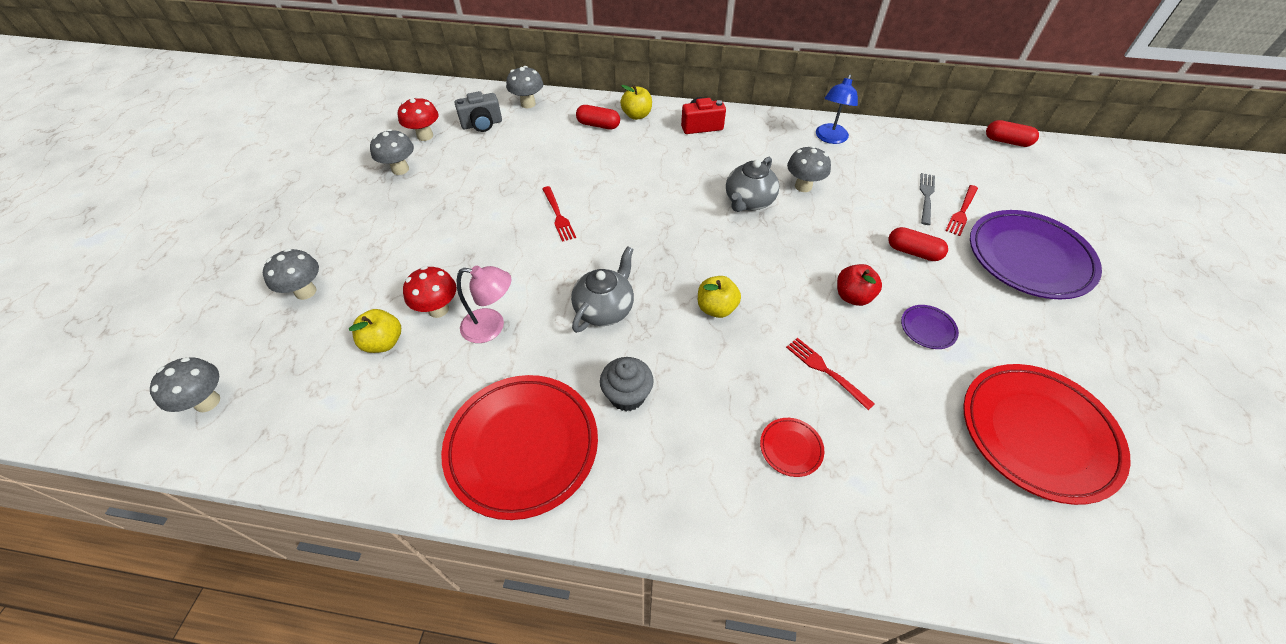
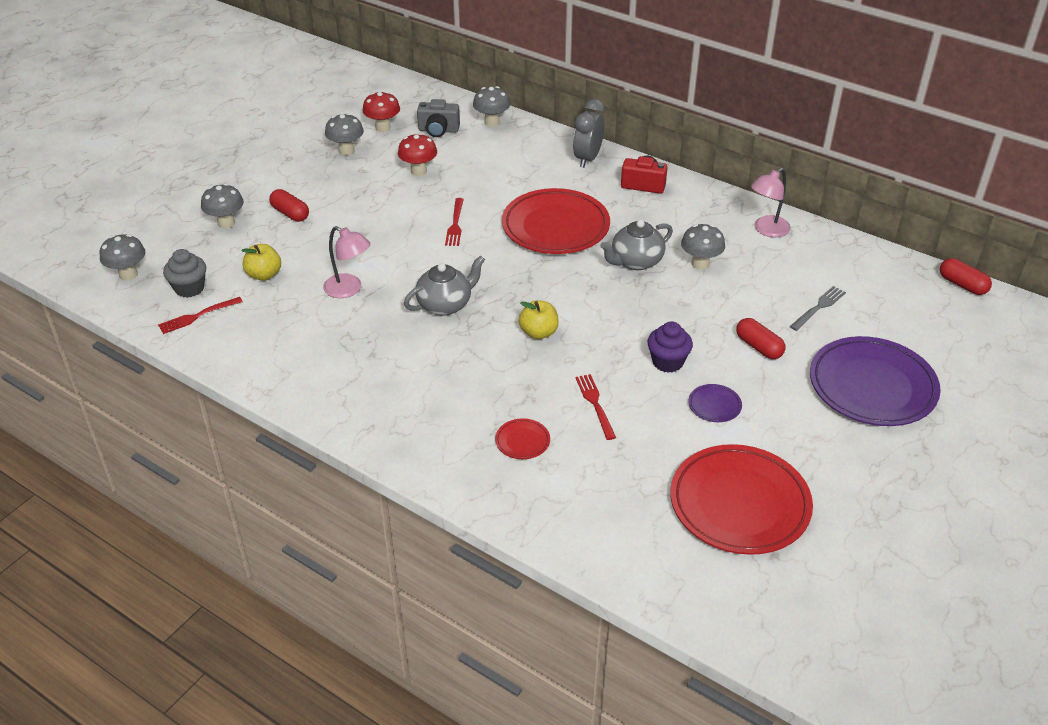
camera: 25 degrees right, 10 degrees down
(438, 309) = (316, 265): red mushroom -> red mushroom (418, 171)
(522, 447) = (323, 372): red plate -> red plate (555, 227)
(598, 125) = (544, 158): red capsule -> red capsule (290, 213)
(627, 395) = (421, 367): grey cupcake -> grey cupcake (189, 288)
(636, 115) = (587, 159): yellow apple -> grey clock
(830, 138) = (766, 230): blue lamp -> pink lamp
(853, 296) = (667, 362): red apple -> purple cupcake
(962, 212) = (843, 330): red fork -> red fork (198, 316)

